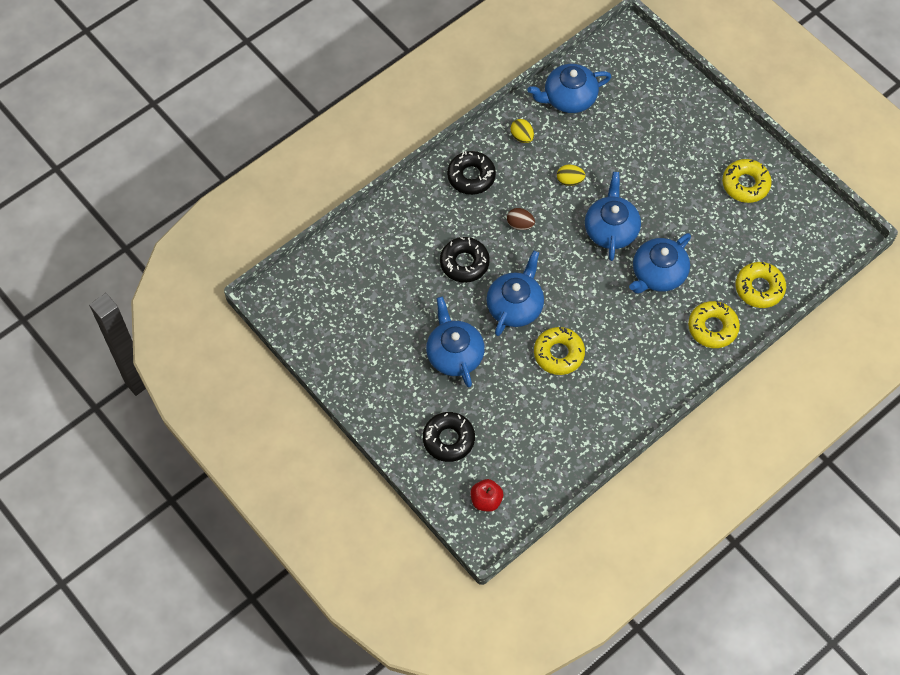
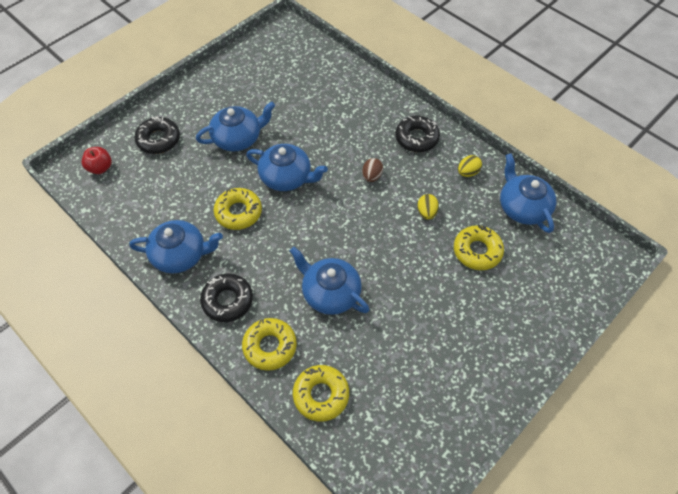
camera: 85 degrees right, 5 degrees down
(464, 263) = (327, 139): black donut -> black donut (227, 300)
(611, 229) = (377, 249): blue teapot -> blue teapot (180, 255)
(745, 184) = (454, 379): yellow donut -> yellow donut (477, 251)

